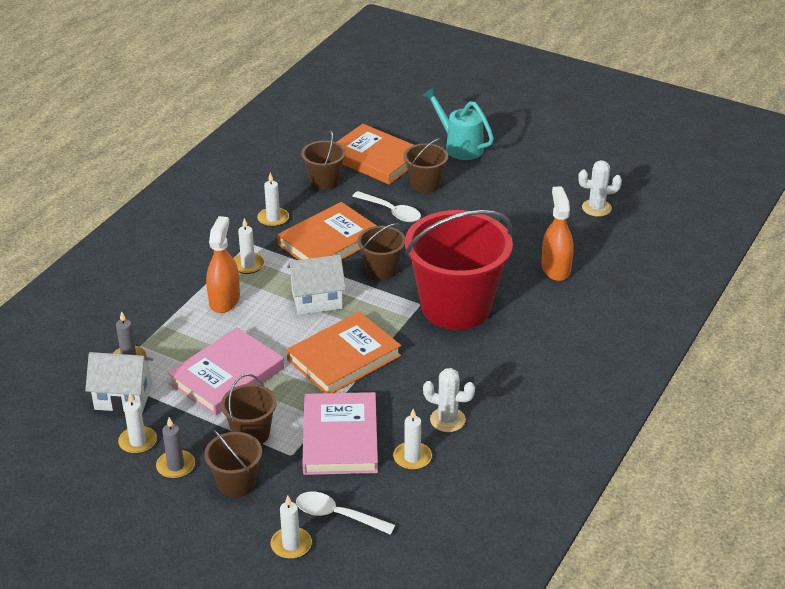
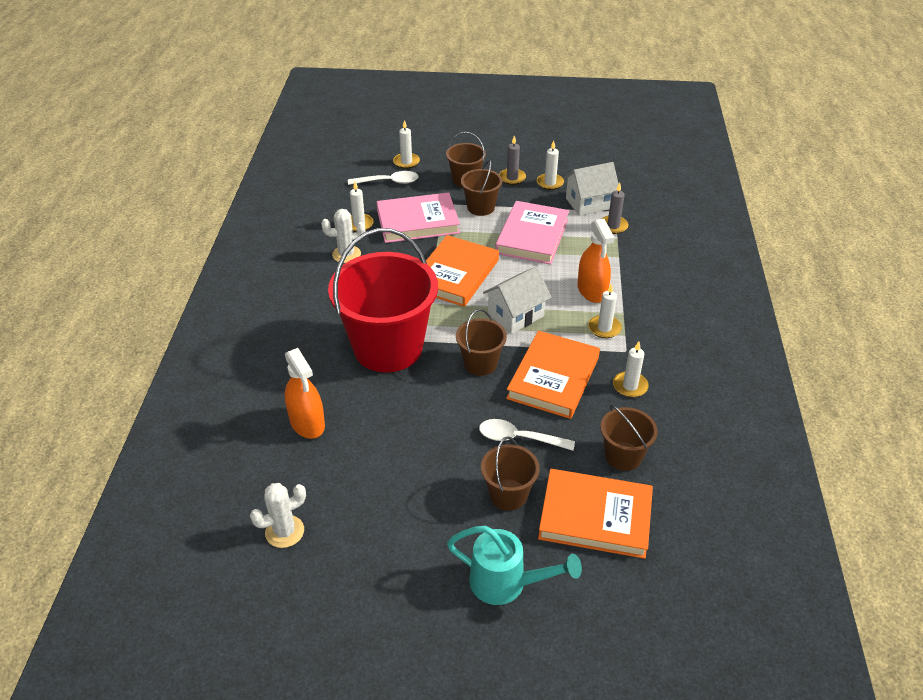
camera: 155 degrees right, 5 degrees up
(340, 438) = (417, 222): pink book -> pink book turned 75 degrees counterclockwise

